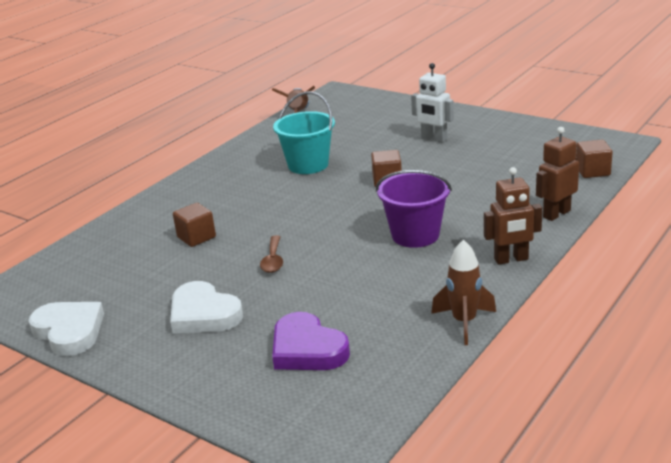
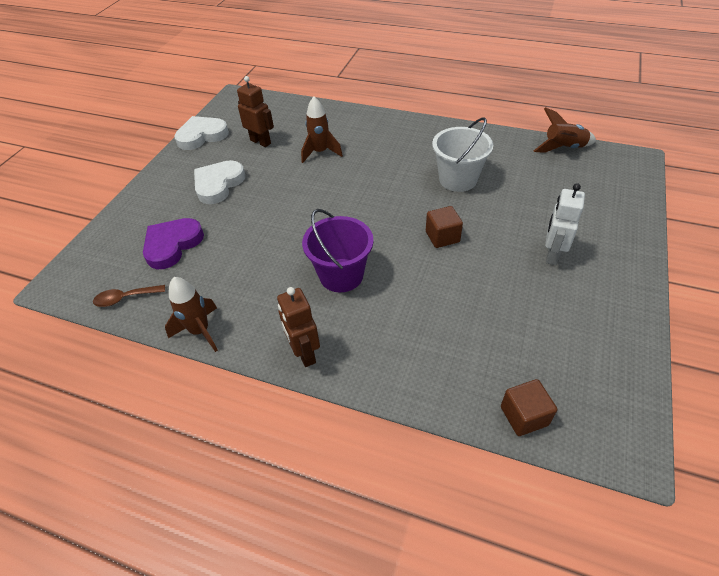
camera: 75 degrees right, 20 degrees up
(69, 331) = (202, 136): white heart -> white heart turned 150 degrees counterclockwise
(196, 237) = (320, 152): brown cube -> brown rocket
(273, 260) = (290, 199): brown spoon -> brown spoon (125, 298)
(308, 165) = (458, 179): turquoise bucket -> white bucket
(556, 214) = (404, 384): brown robot -> brown robot (261, 142)

